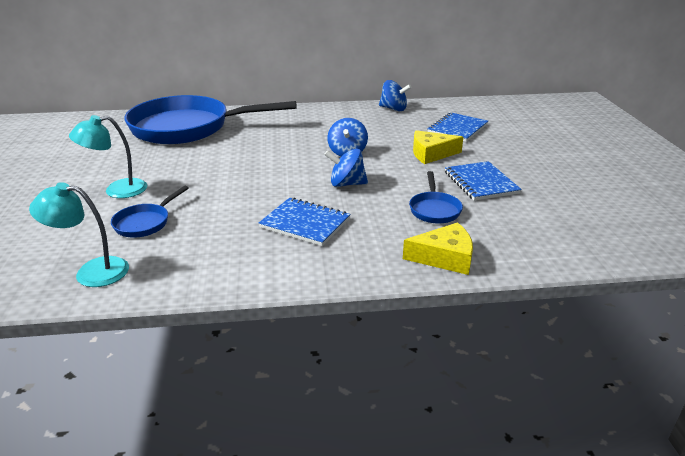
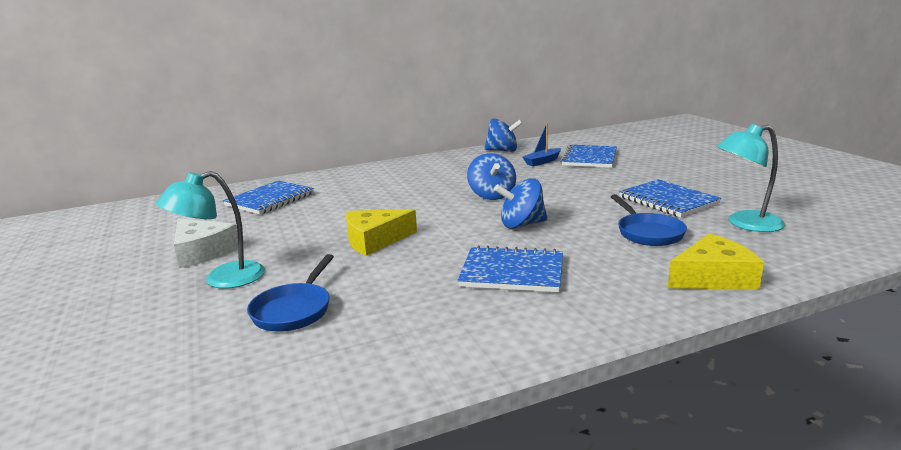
camera: 15 degrees left, 10 degrees down
(91, 272) = (258, 387): turquoise lamp -> turquoise lamp (745, 224)
(117, 165) = (202, 252): none -> white cheese
(187, 128) = (270, 199): blue pan -> blue notebook
(416, 126) = (542, 161): none -> blue boat
(431, 154) = (586, 183): yellow cheese -> yellow cheese (374, 240)

